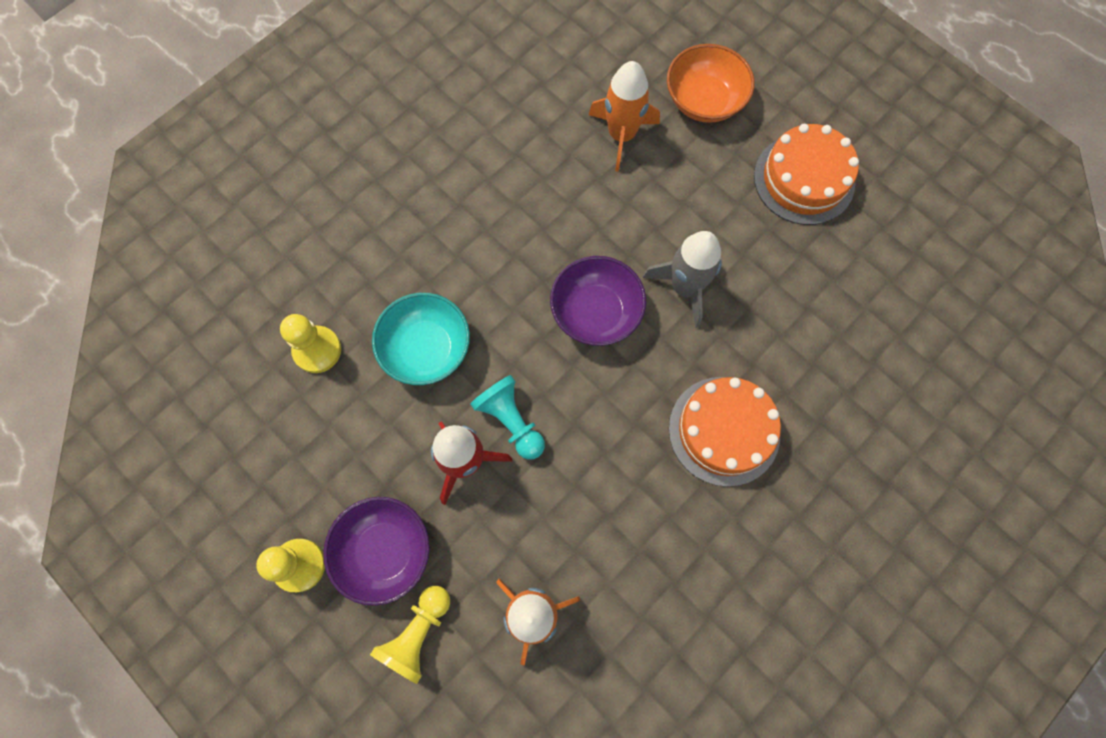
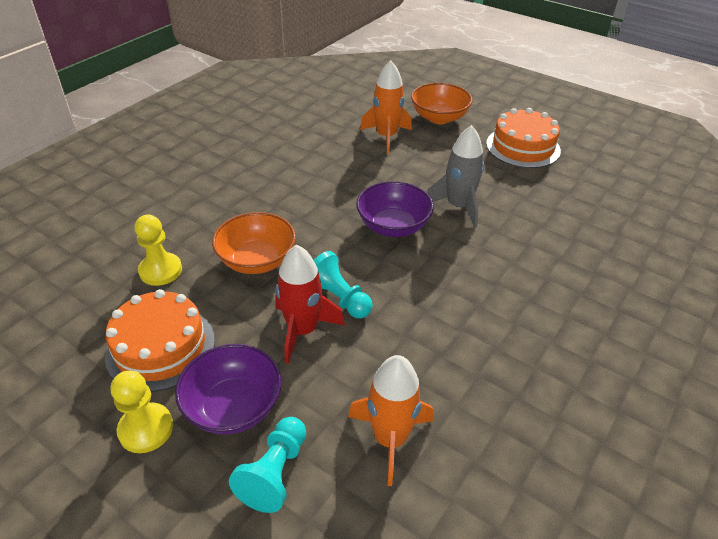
camera: 10 degrees left, 30 degrees down
(417, 634) = (275, 473): yellow pawn -> turquoise pawn
(426, 349) = (257, 260): turquoise bowl -> orange bowl
(724, 430) = (520, 285): orange cake -> orange cake (160, 347)

